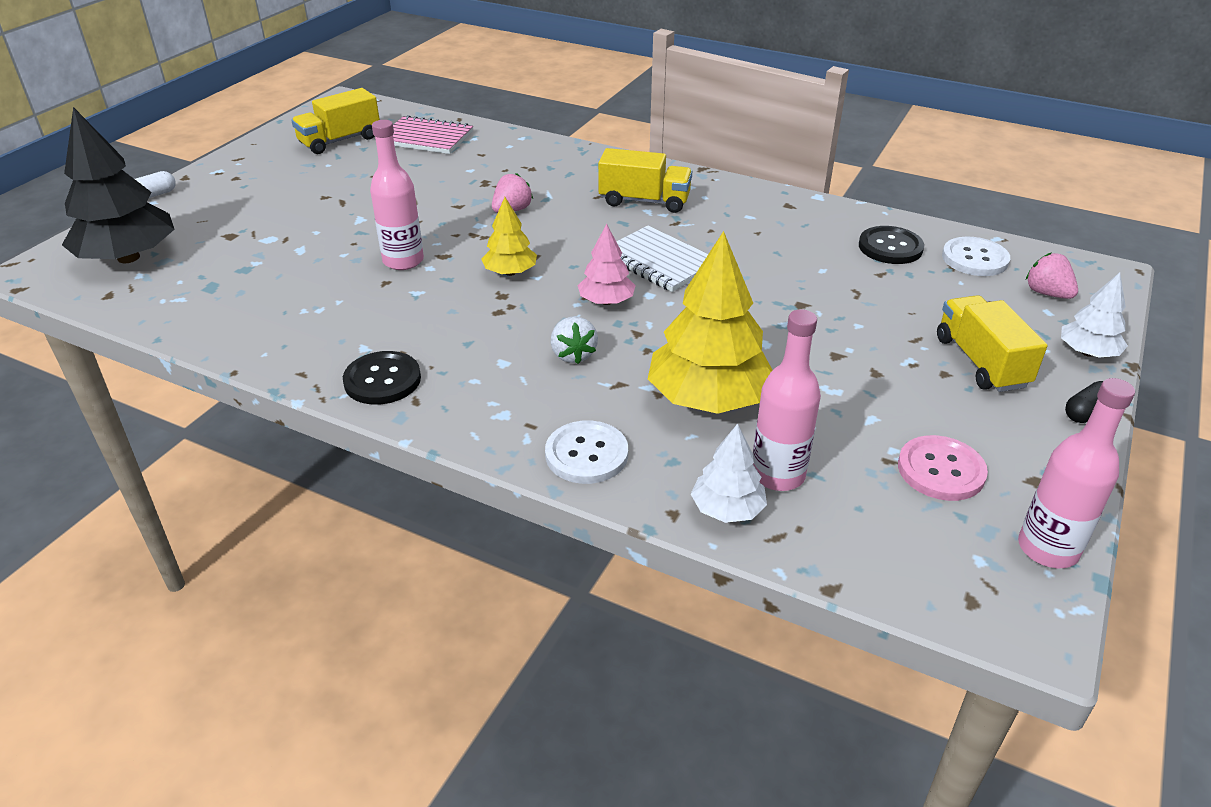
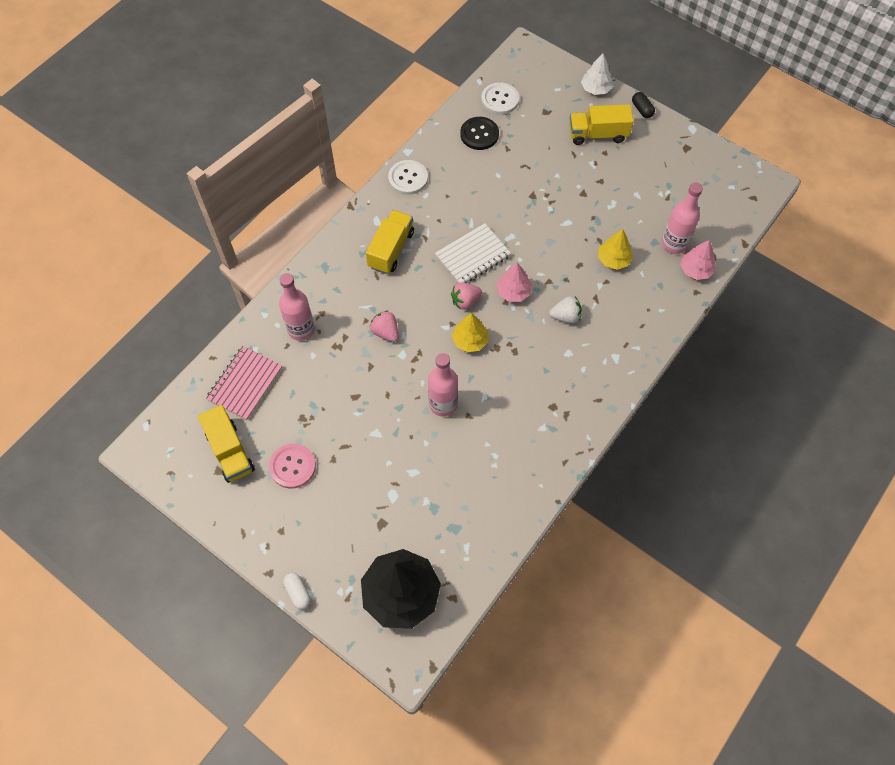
camera: 80 degrees left, 25 degrees up
(382, 380) = (577, 417): black button -> none
(586, 454) = (652, 321): white button -> white button (408, 178)
(708, 398) = (613, 259): yellow tree -> yellow tree, size x0.53
(727, 509) = (695, 270): white tree -> pink tree
(941, 470) = (676, 180): pink button -> pink button (292, 466)
(1047, 293) = (540, 82): pink strawberry -> pink strawberry (465, 301)
(1047, 549) = (727, 161): pink bottle -> pink bottle (301, 329)

